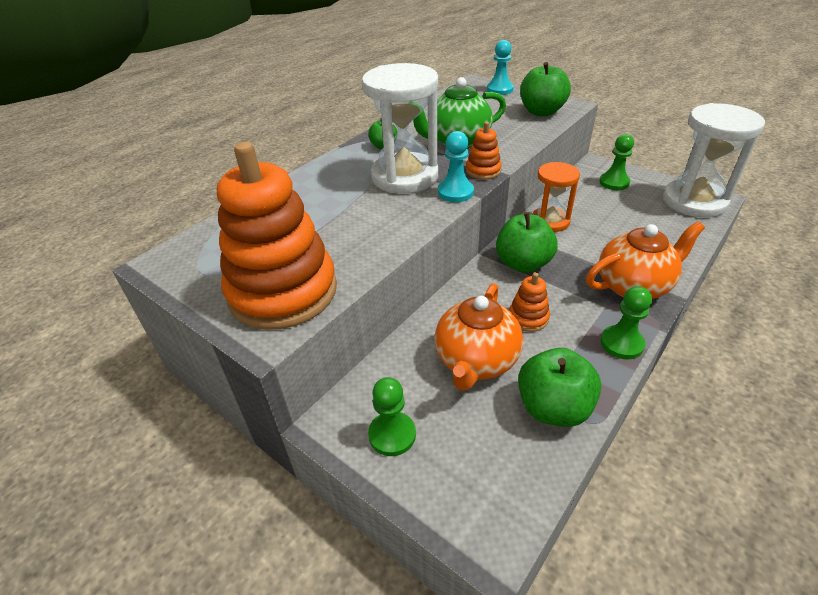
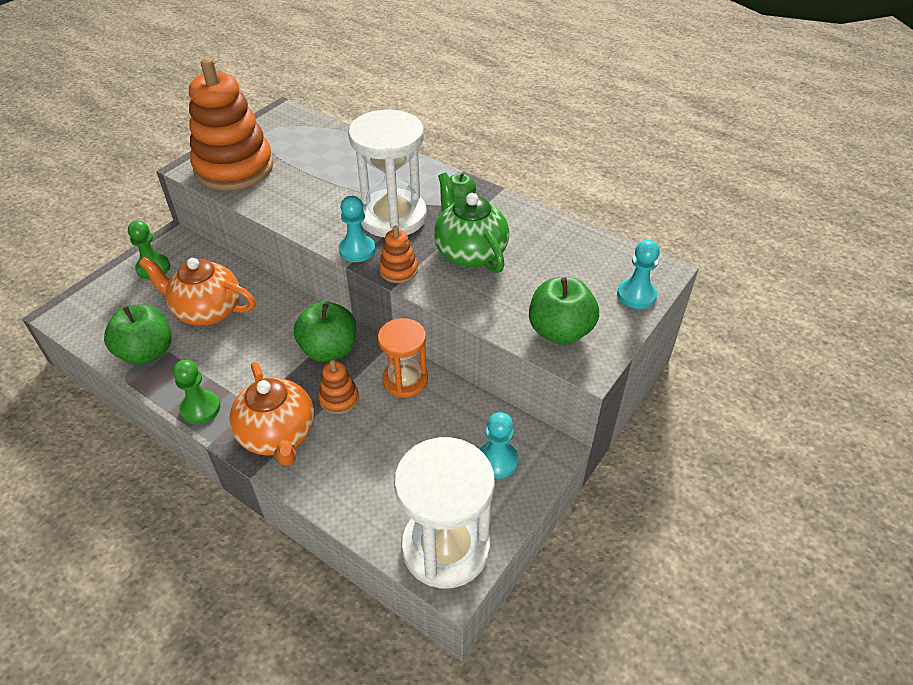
camera: 85 degrees right, 5 degrees up
(528, 318) = (249, 347): orange stacking toy -> orange stacking toy (339, 399)
(614, 182) = (497, 461): green pawn -> turquoise pawn

